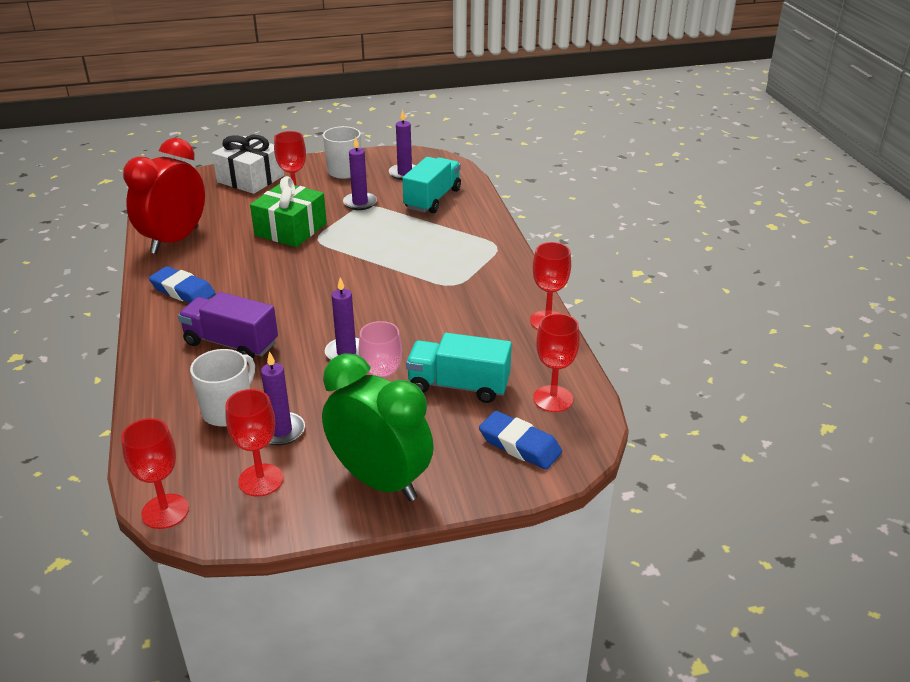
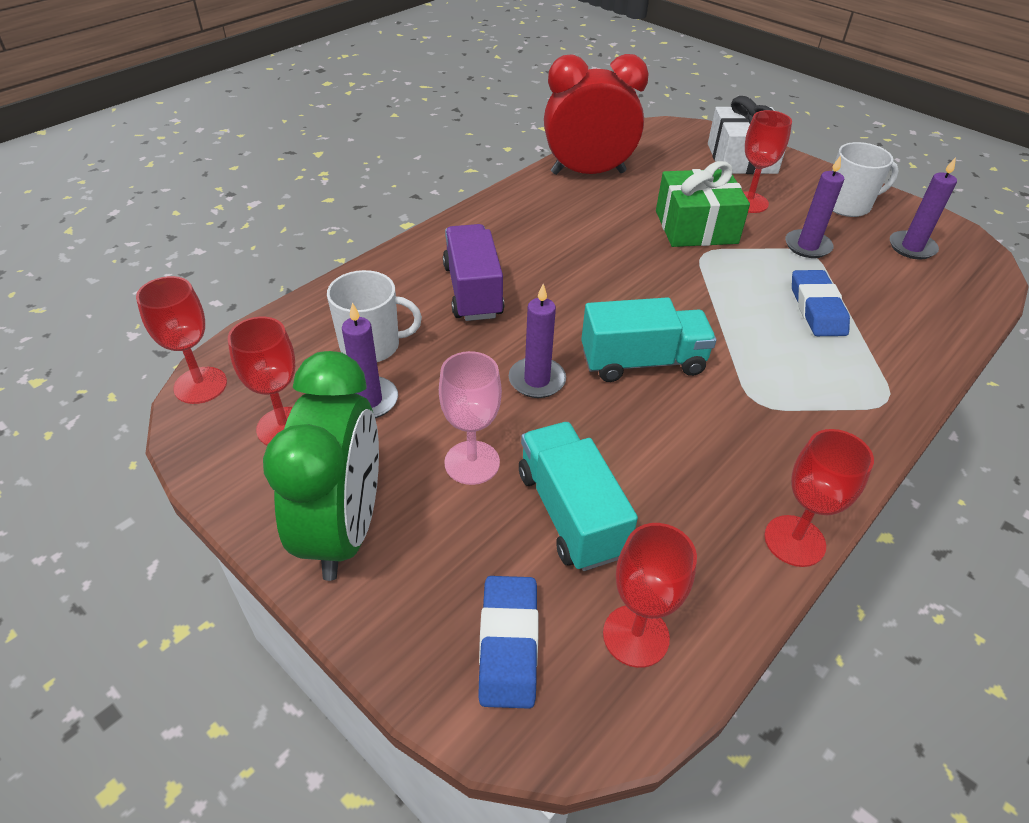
camera: 55 degrees right, 10 degrees up
(183, 291) = (520, 219): blue eraser -> blue eraser (816, 309)
(432, 199) = (898, 295): turquoise truck -> turquoise truck (642, 362)

